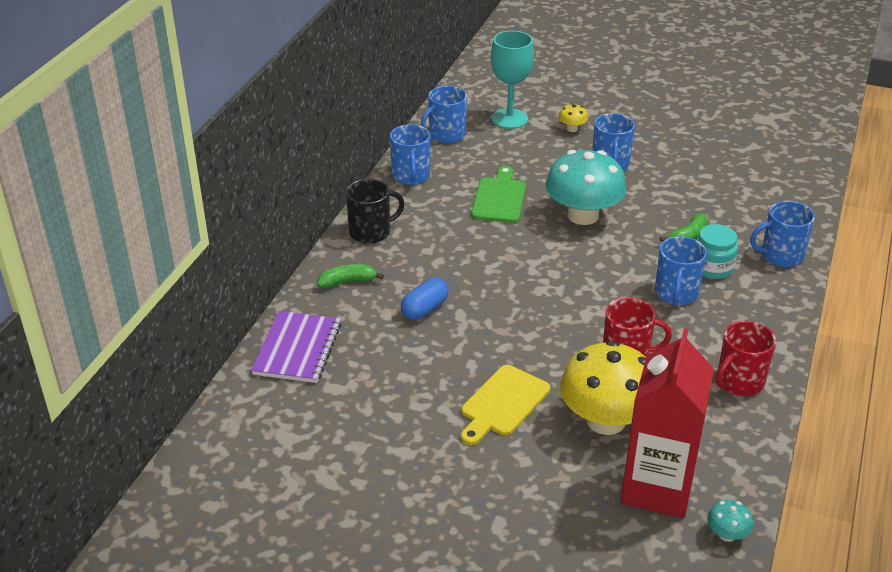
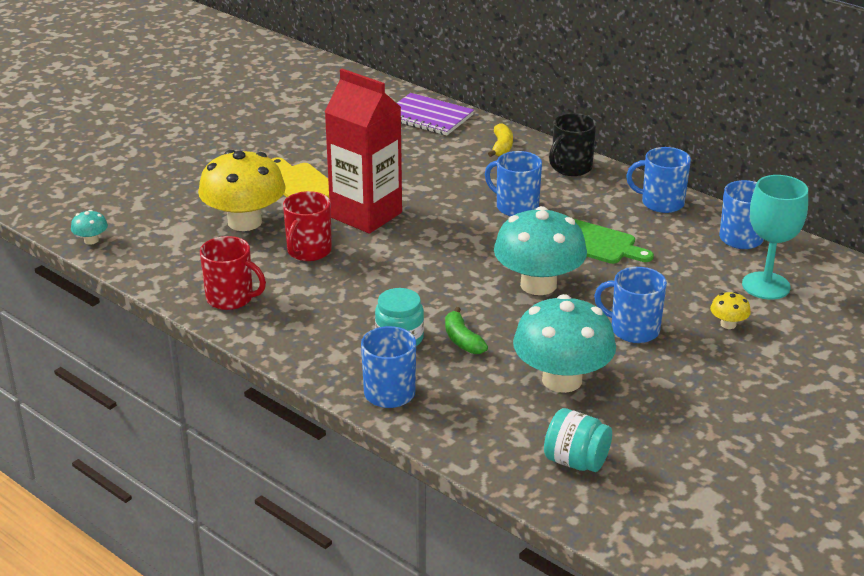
camera: 110 degrees right, 5 degrees down
(347, 281) = (501, 147): green banana -> yellow banana
(371, 232) = (570, 168): black mug -> black mug turned 45 degrees clockwise
(424, 309) = (441, 173): blue capsule -> none
(657, 488) = (159, 225): red carton -> red carton (366, 215)
(676, 294) = (373, 303): blue mug -> blue mug (516, 207)
(696, 184) = (562, 380): none -> turquoise mushroom
(739, 382) = (231, 298): red mug -> red mug turned 135 degrees clockwise
(775, 165) = (576, 461): none -> turquoise jar

